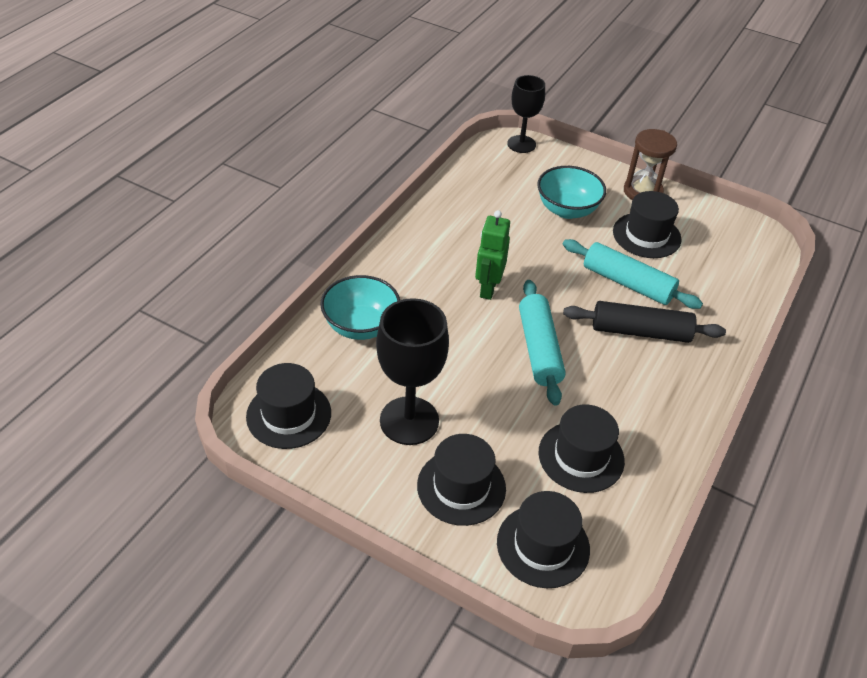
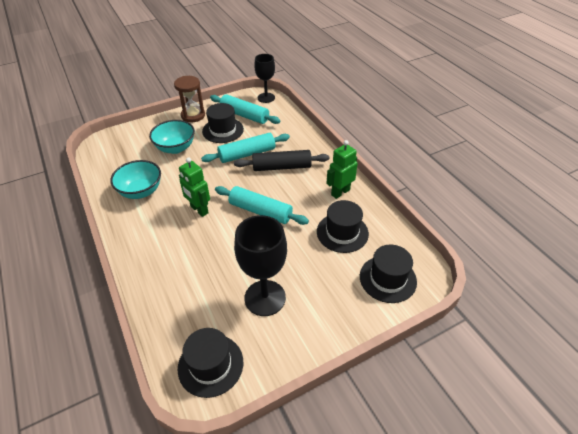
camera: 55 degrees left, 0 degrees up
(361, 326) = (172, 286): turquoise bowl -> turquoise bowl (141, 191)
(461, 487) = (328, 296): black hat -> none
(521, 144) = (107, 139): black goblet -> black goblet (266, 98)
(640, 331) = (281, 167): black rolling pin -> black rolling pin turned 45 degrees clockwise
(656, 421) = (340, 192): none -> green robot
(701, 241) = (244, 115): none -> turquoise rolling pin

